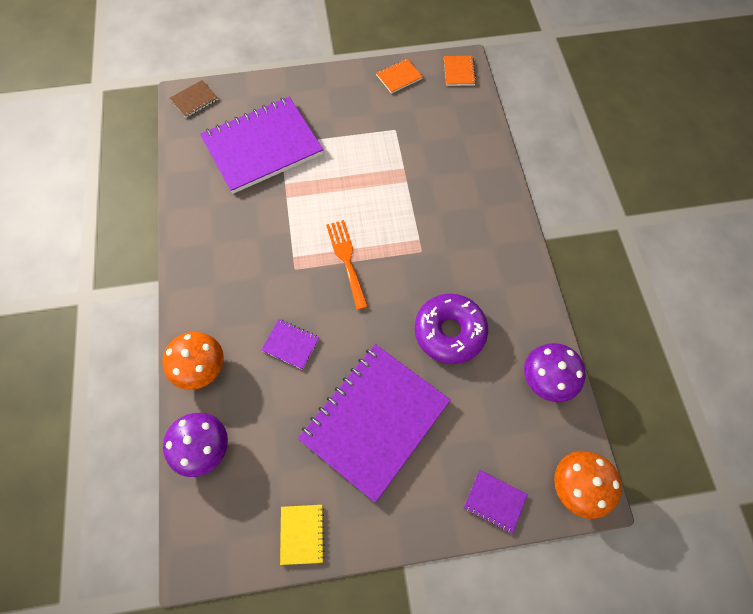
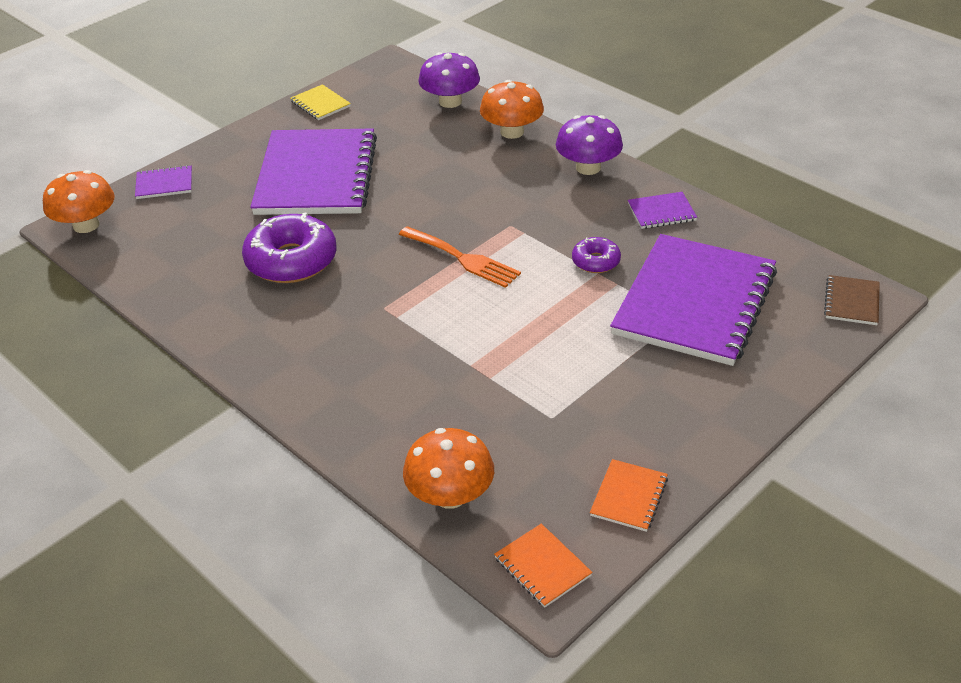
camera: 145 degrees right, 25 degrees down
(278, 206) = (596, 261): none -> purple donut
(290, 344) = (448, 179): purple notebook -> purple notebook (661, 212)
(472, 121) = (450, 495): none -> orange mushroom
(547, 379) = (156, 277): purple mushroom -> purple mushroom (588, 167)

